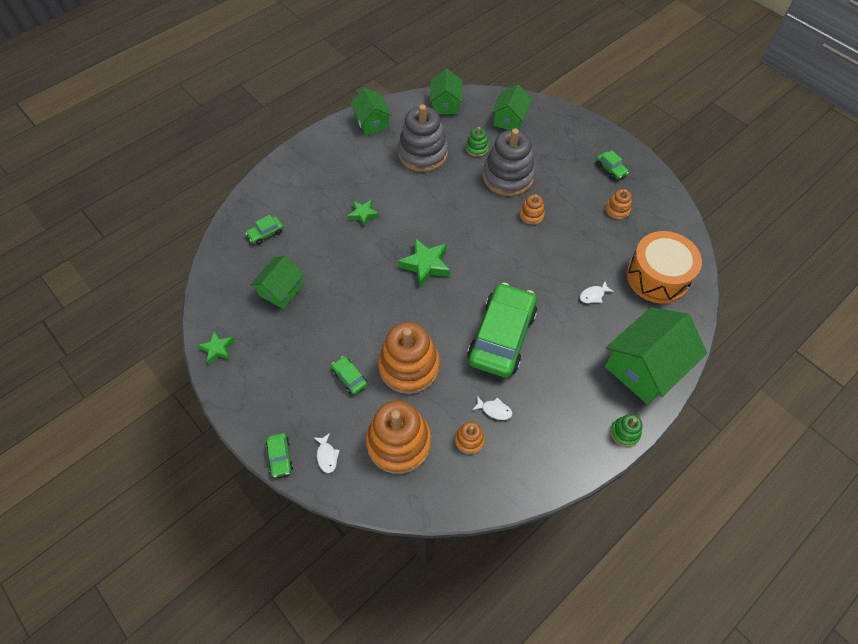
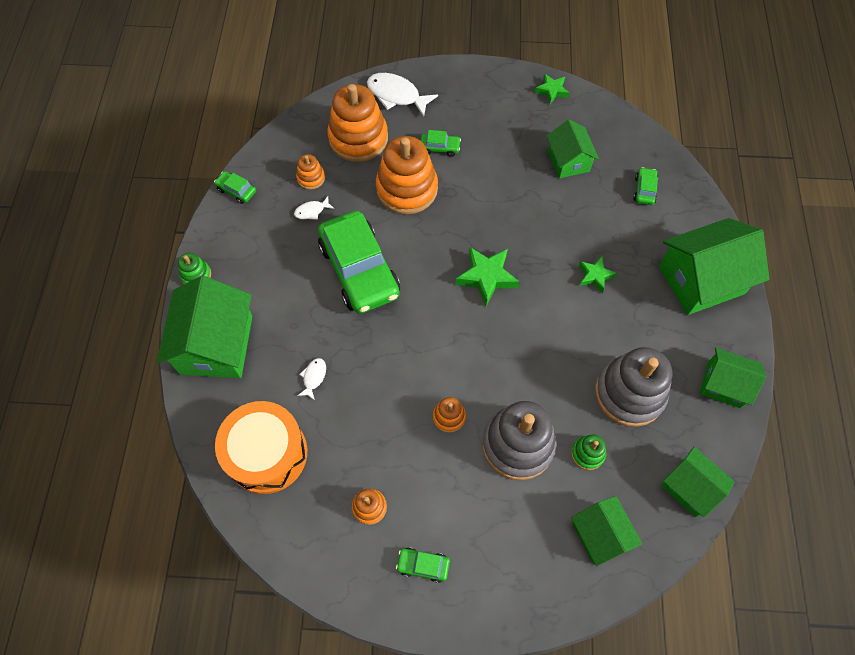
camera: 135 degrees right, 5 degrees up
(280, 457) = (425, 72): green car -> green car (236, 190)
(311, 167) = (701, 280): none -> green house
(327, 456) = (396, 95): white fish -> white fish, size x1.98

